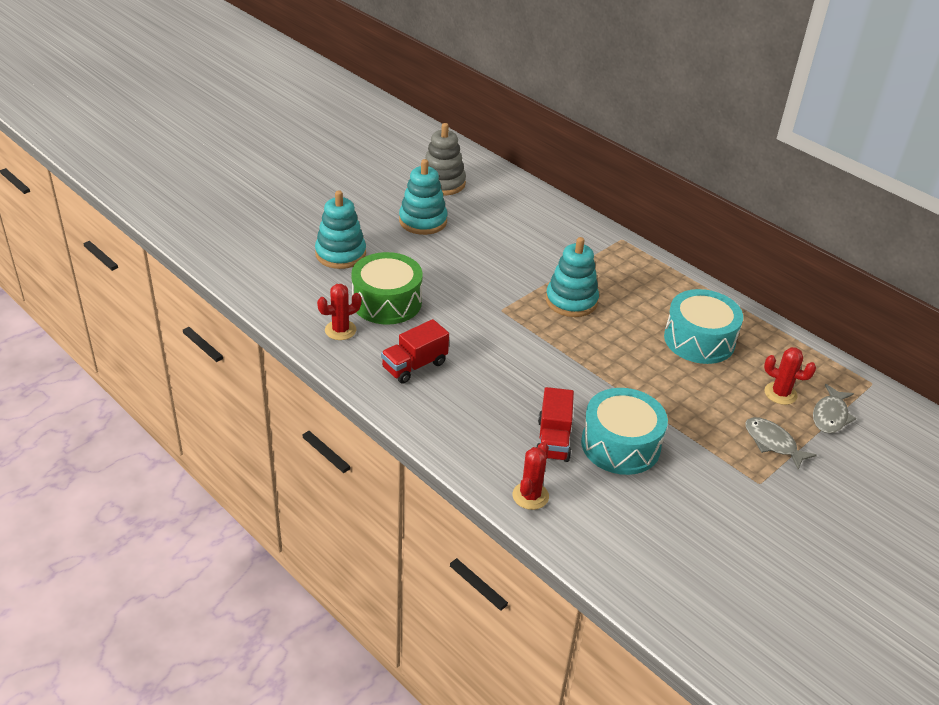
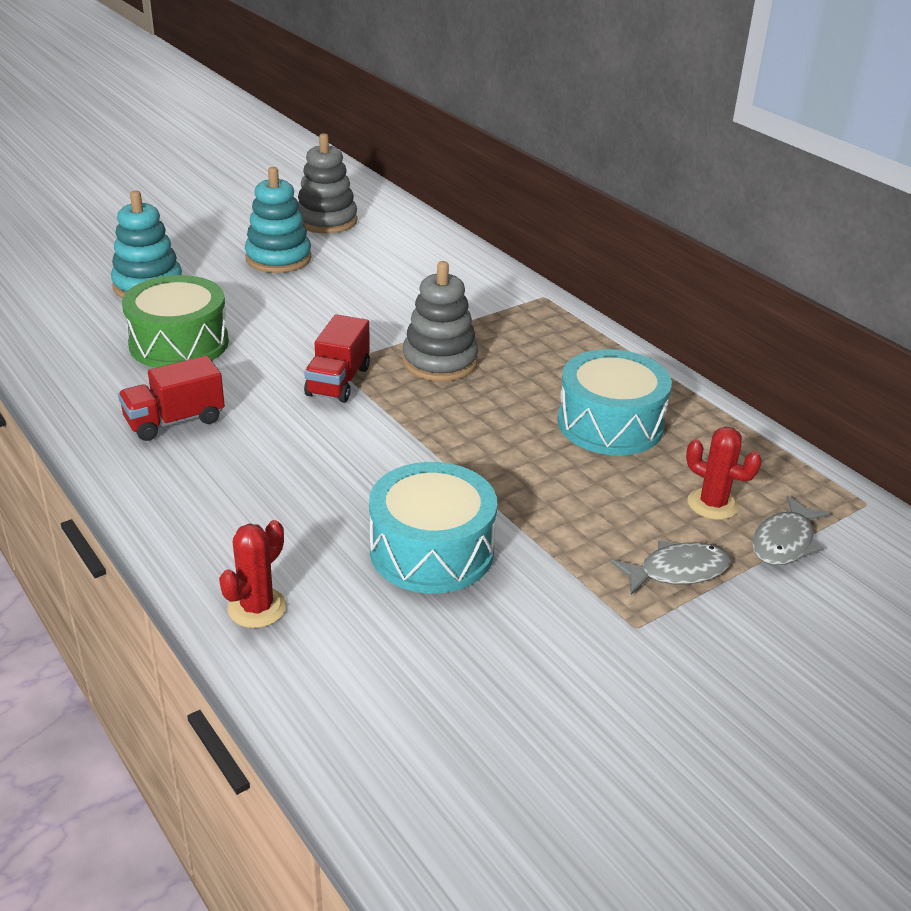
camera: 10 degrees right, 5 degrees down
(340, 330) = (96, 370): red cactus -> none
(553, 440) = (330, 534): red truck -> red truck (338, 381)
(571, 301) = (440, 362): turquoise stacking toy -> grey stacking toy
(772, 443) = (677, 571): grey fish -> grey fish turned 105 degrees clockwise

